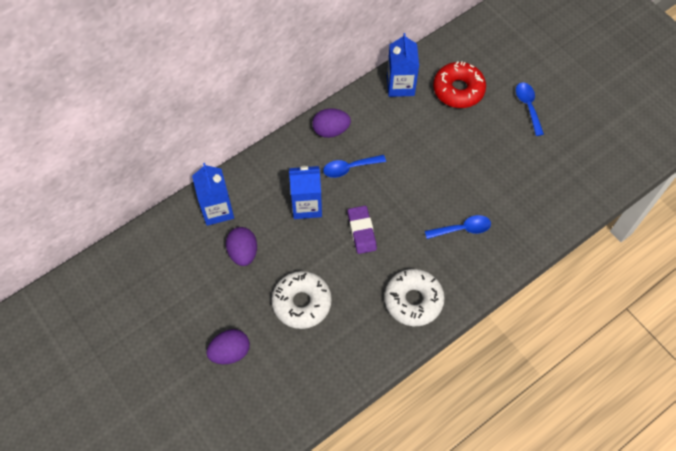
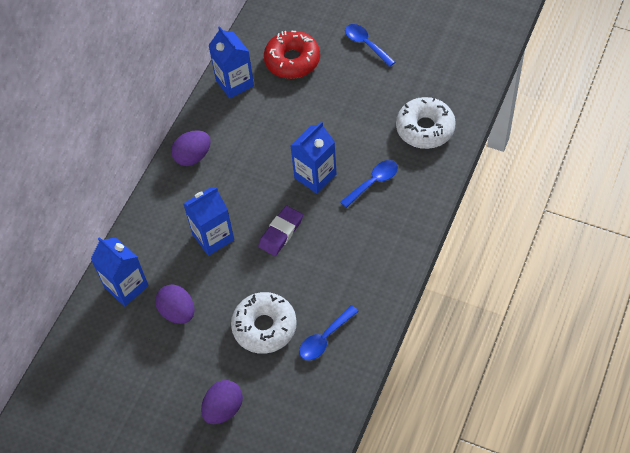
camera: 25 degrees left, 5 degrees down
(349, 168) = (233, 182): blue spoon -> blue spoon (324, 338)
(361, 231) = (281, 233): purple eraser -> purple eraser turned 75 degrees clockwise
(413, 300) = (368, 269): white donut -> white donut (425, 128)
(418, 198) = (315, 176): none -> blue carton

